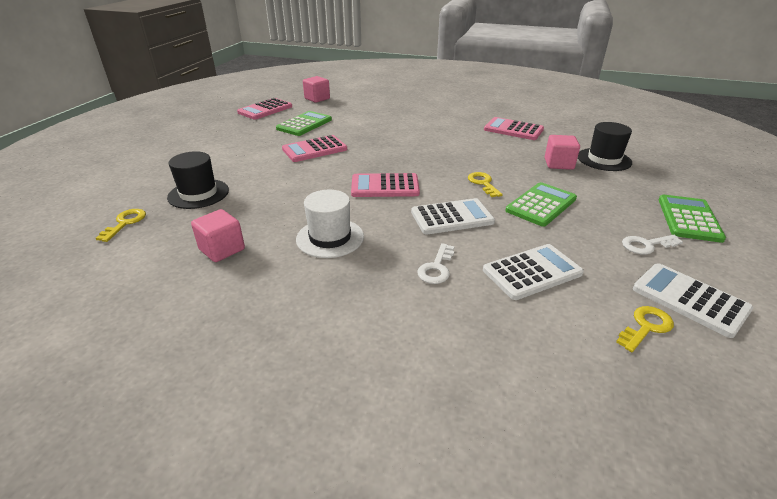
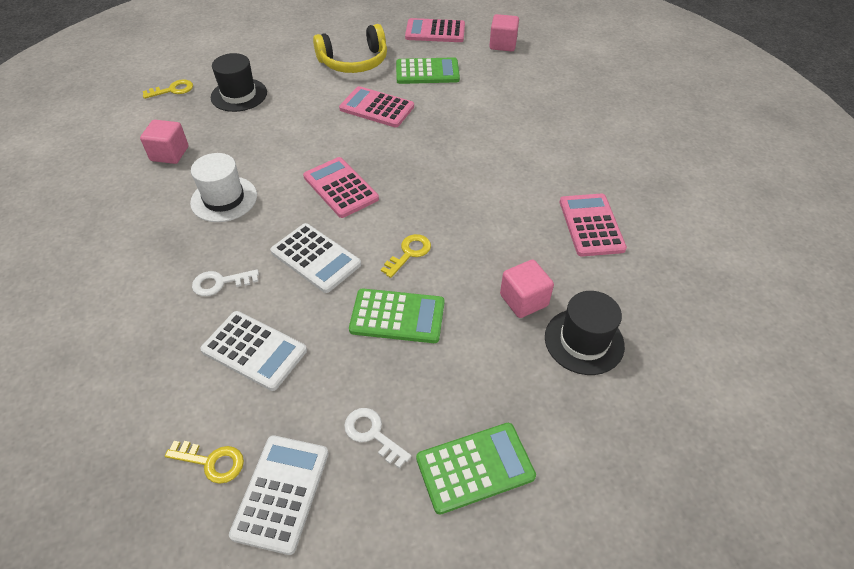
camera: 55 degrees right, 15 degrees up
(246, 141) = (354, 62): none -> yellow headphones

